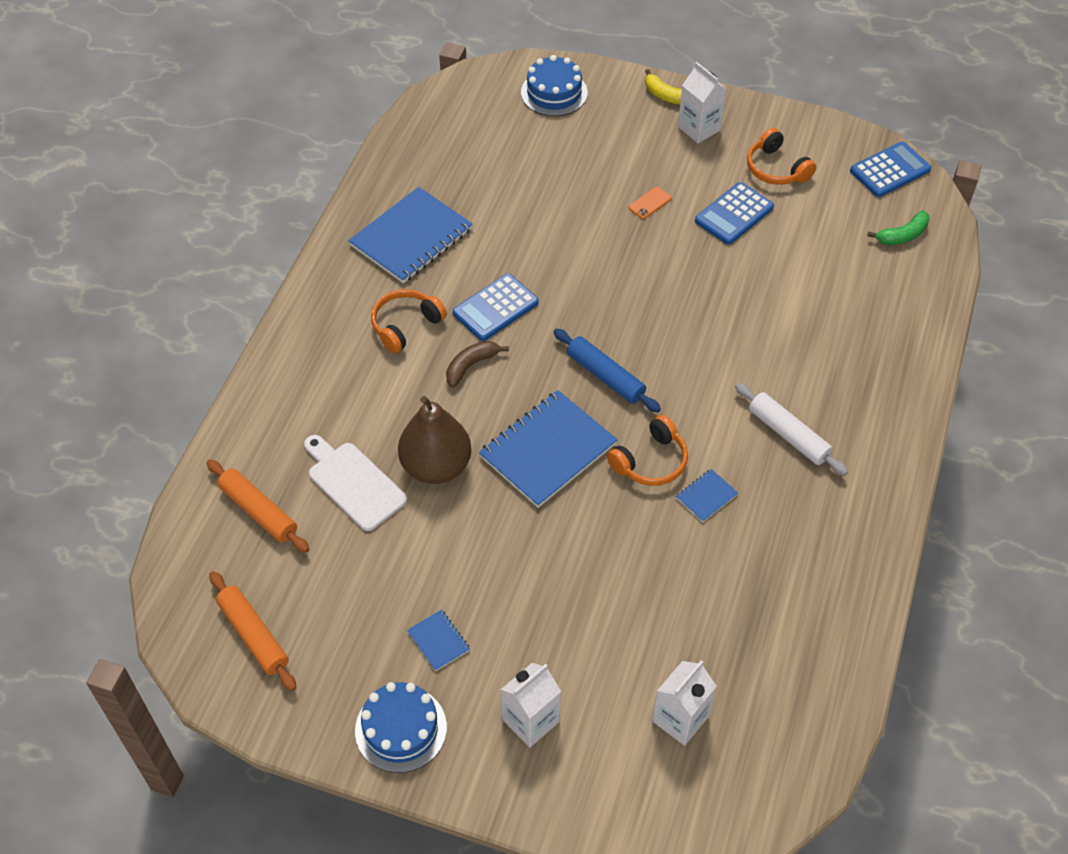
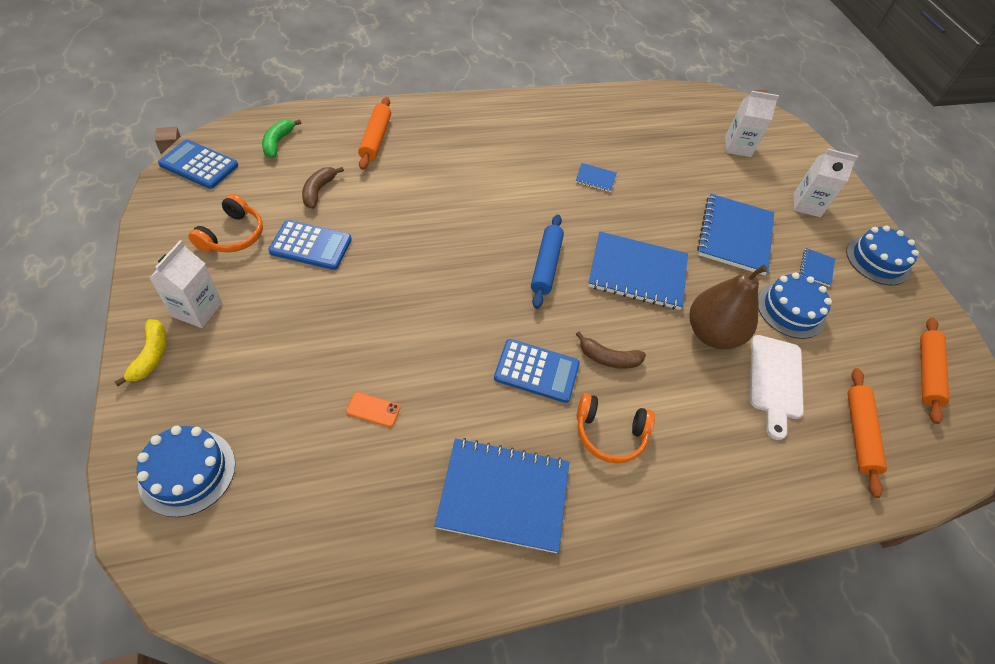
camera: 130 degrees left, 0 degrees up
(410, 563) = (790, 310): none -> blue cake
(536, 587) = (735, 236): none -> blue notebook
(650, 203) = (330, 309): orange phone -> orange phone (373, 410)
(650, 461) = (595, 214): orange headphones -> none
(788, 435) = (514, 155): white rolling pin -> none
(808, 243) = (318, 191): none -> brown banana
(875, 317) = (376, 139): none -> orange rolling pin
(902, 235) = (278, 142): green banana -> green banana turned 105 degrees counterclockwise

